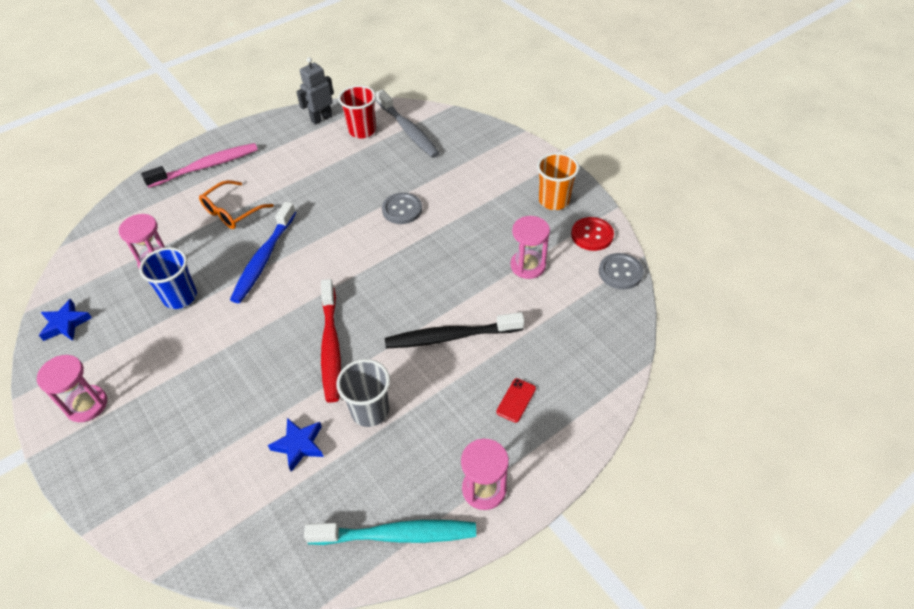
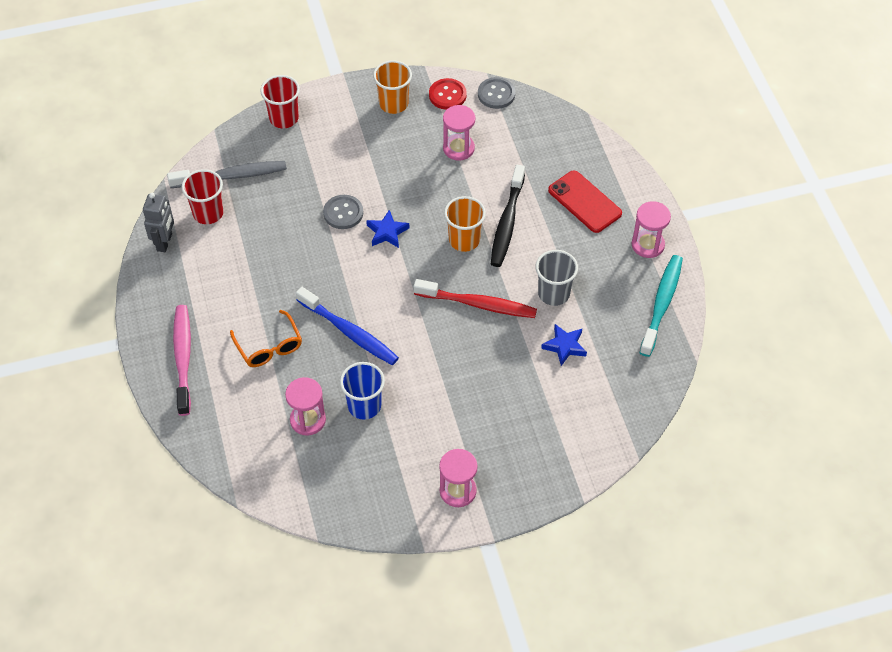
camera: 70 degrees left, 5 degrees up
(65, 324) = (351, 503): blue star -> blue star (387, 232)
(321, 118) = (165, 242): grey robot -> grey robot turned 150 degrees counterclockwise
(410, 308) = (464, 240): none -> orange cup
(490, 138) = (284, 118): none -> red cup
(516, 400) = (584, 202): red phone -> red phone, size x1.98

